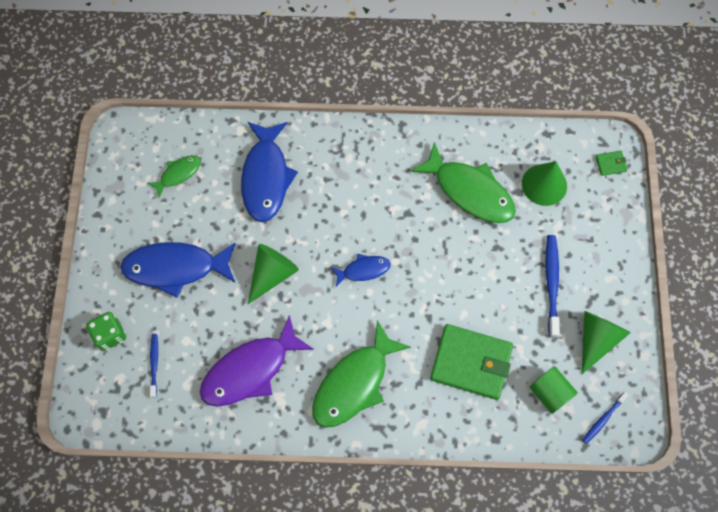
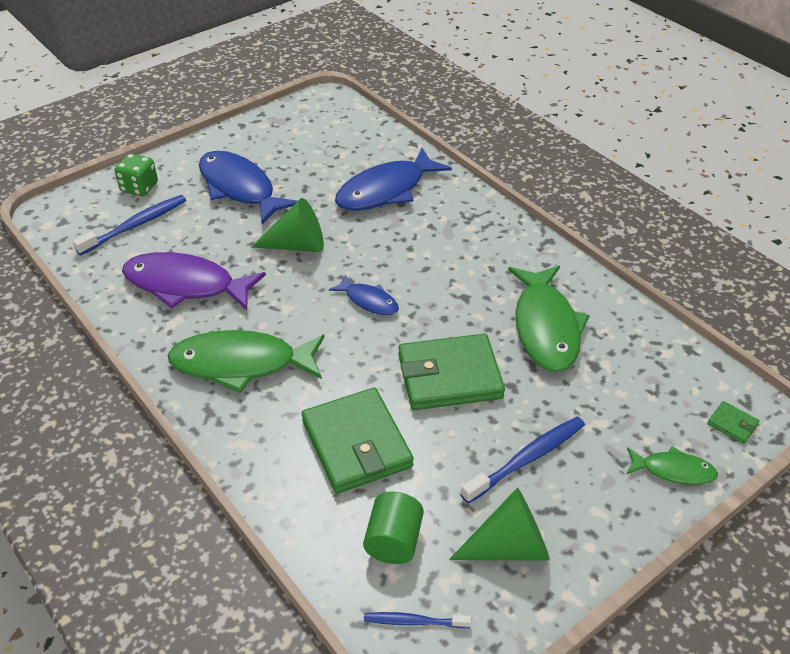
camera: 50 degrees right, 25 degrees down
(154, 364) = (135, 225): blue toothbrush -> blue toothbrush, size x1.70
(178, 174) = (328, 144): green fish -> green fish (673, 470)
(462, 274) = (449, 376): none -> green wallet
(544, 184) = (630, 381): green cone -> none

